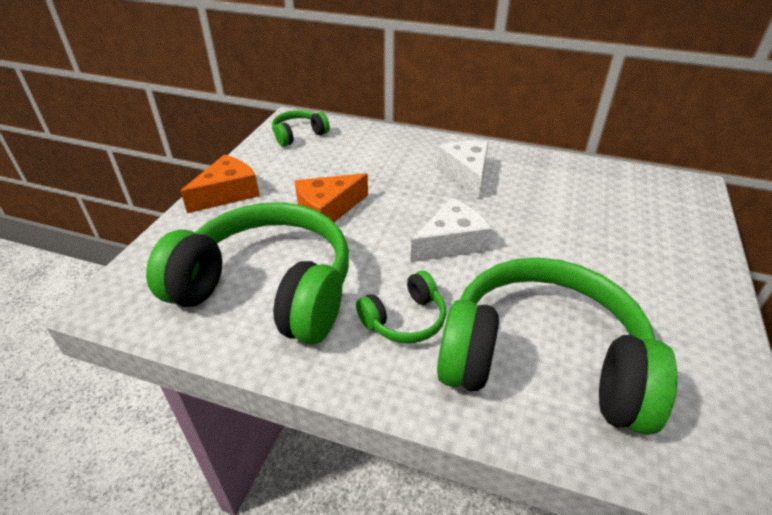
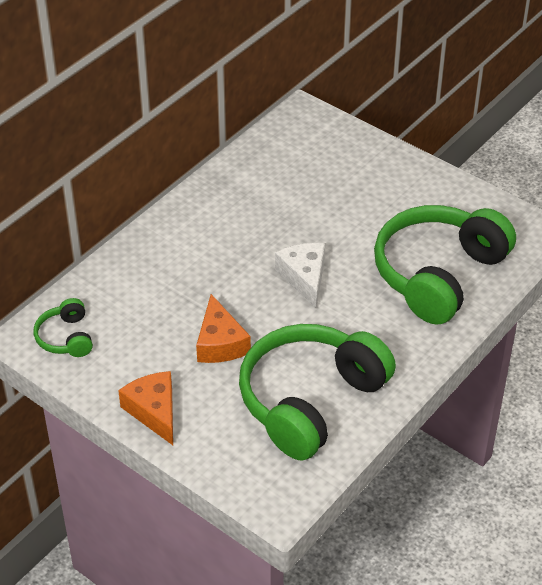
camera: 70 degrees left, 5 degrees up
(405, 320) = (376, 329): green headphones -> none
(466, 174) = (213, 235): white cheese -> none

